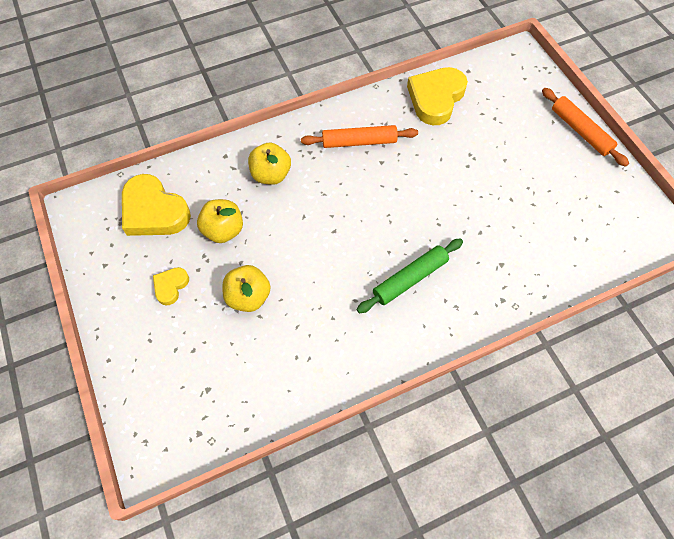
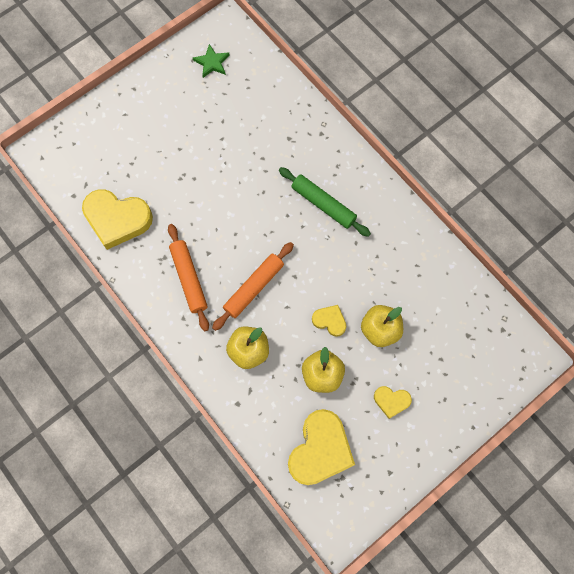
camera: 105 degrees left, 10 degrees up
(275, 251) = (329, 321): none -> yellow heart
(580, 131) = (131, 91): orange rolling pin -> orange rolling pin (254, 288)
(612, 209) = (212, 62): none -> green star

